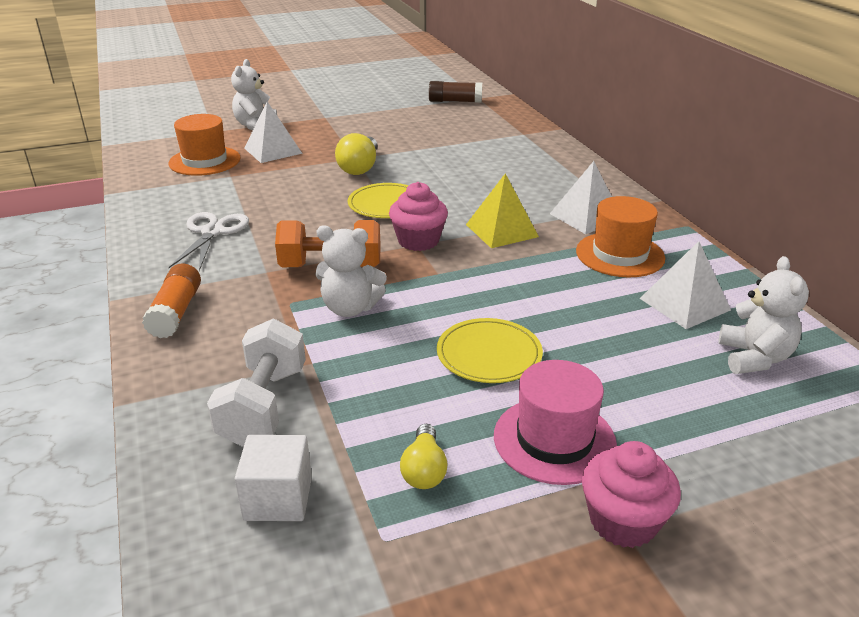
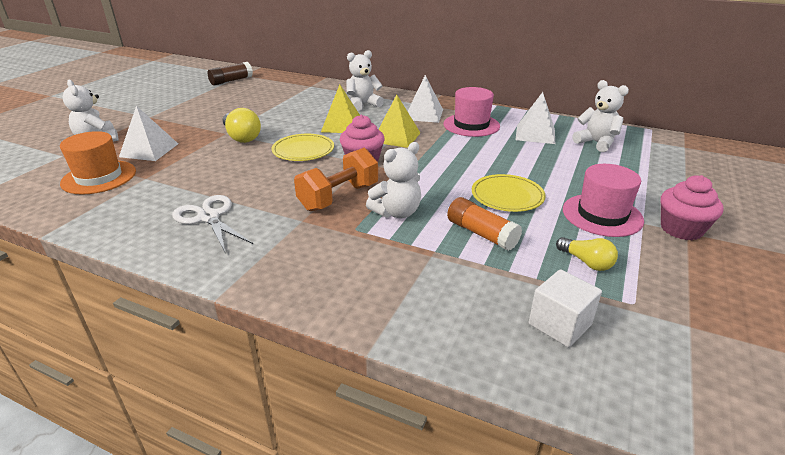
camera: 45 degrees left, 0 degrees up
(176, 312) = (289, 276): orange glue stick -> orange glue stick (481, 233)
(263, 405) = (456, 288): white dumbbell -> none
(471, 193) = (342, 125): none -> yellow pyramid
(538, 177) = (363, 104): none -> white teddy bear
(620, 254) = (471, 125): orange hat -> pink hat

